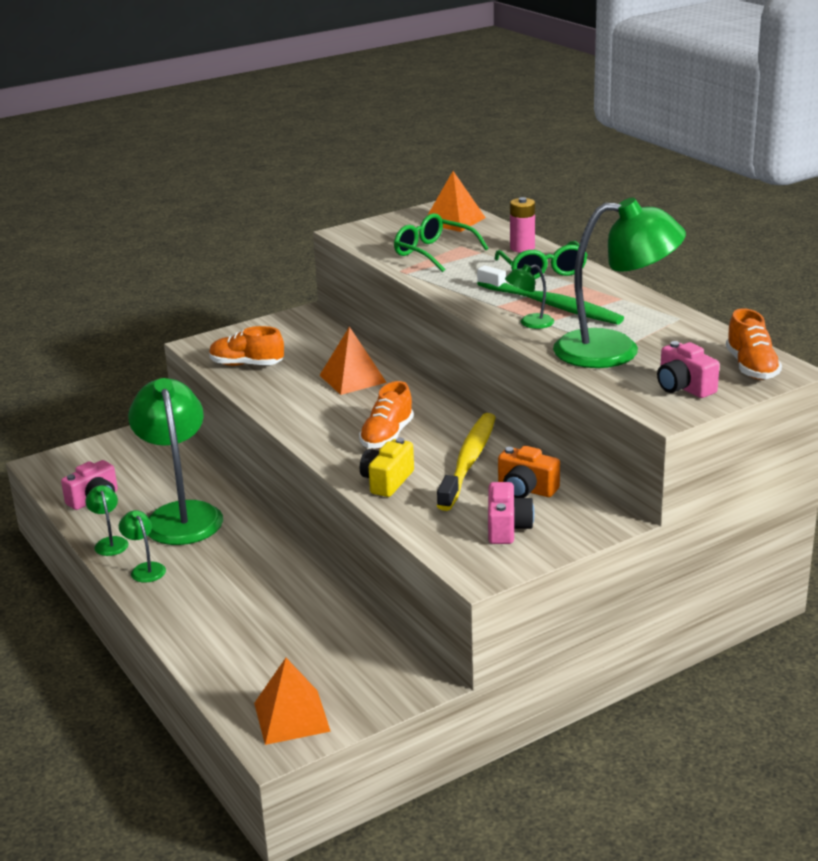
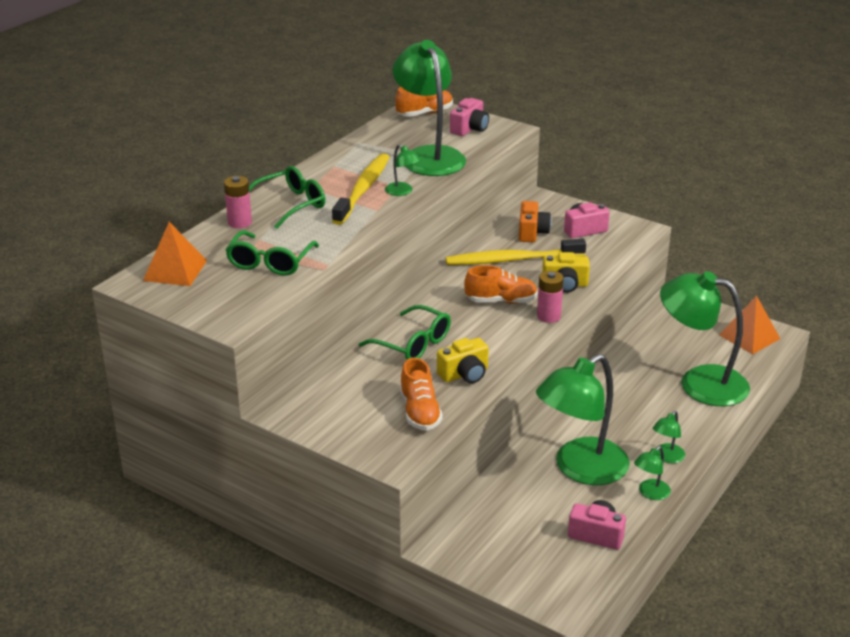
camera: 115 degrees left, 5 degrees up
(238, 636) = (700, 382): none -> green lamp
(279, 393) = (464, 374): none -> yellow camera
(333, 456) = (548, 316): none -> pink battery
(352, 378) = (412, 343): orange pyramid -> green glasses
(550, 305) = (363, 190): green toothbrush -> yellow toothbrush

